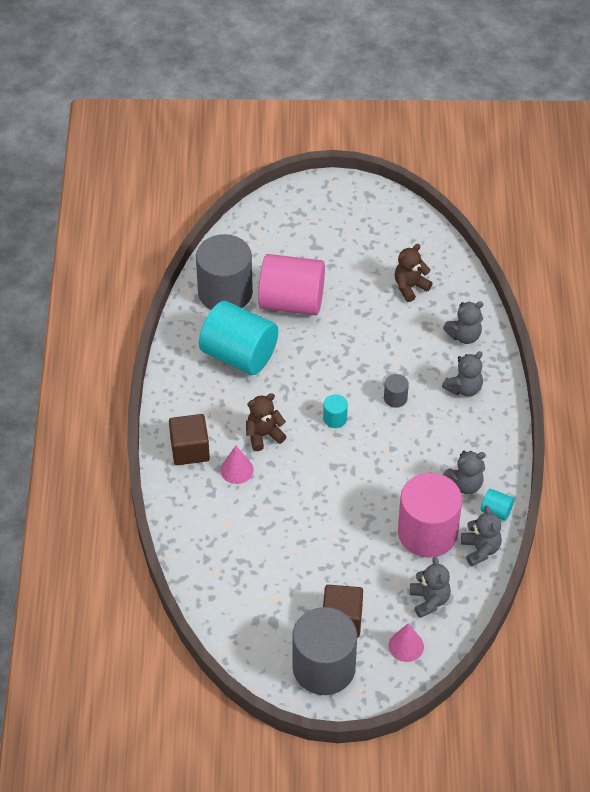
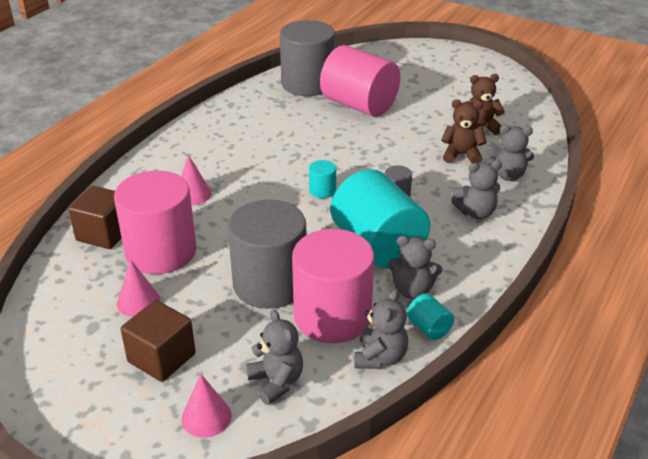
camera: 30 degrees right, 15 degrees down
(190, 450) = (168, 166): brown cube -> brown cube (104, 233)
(239, 355) = (279, 122): turquoise cylinder -> turquoise cylinder (378, 245)
(262, 536) = (161, 252): none -> pink cylinder
(264, 435) = (244, 179): brown teddy bear -> brown teddy bear (461, 155)
(286, 586) = (138, 301): none -> pink cone
(324, 668) = (95, 395): grey cylinder -> grey cylinder (270, 284)
(429, 600) = (276, 382): grey teddy bear -> grey teddy bear turned 45 degrees counterclockwise

